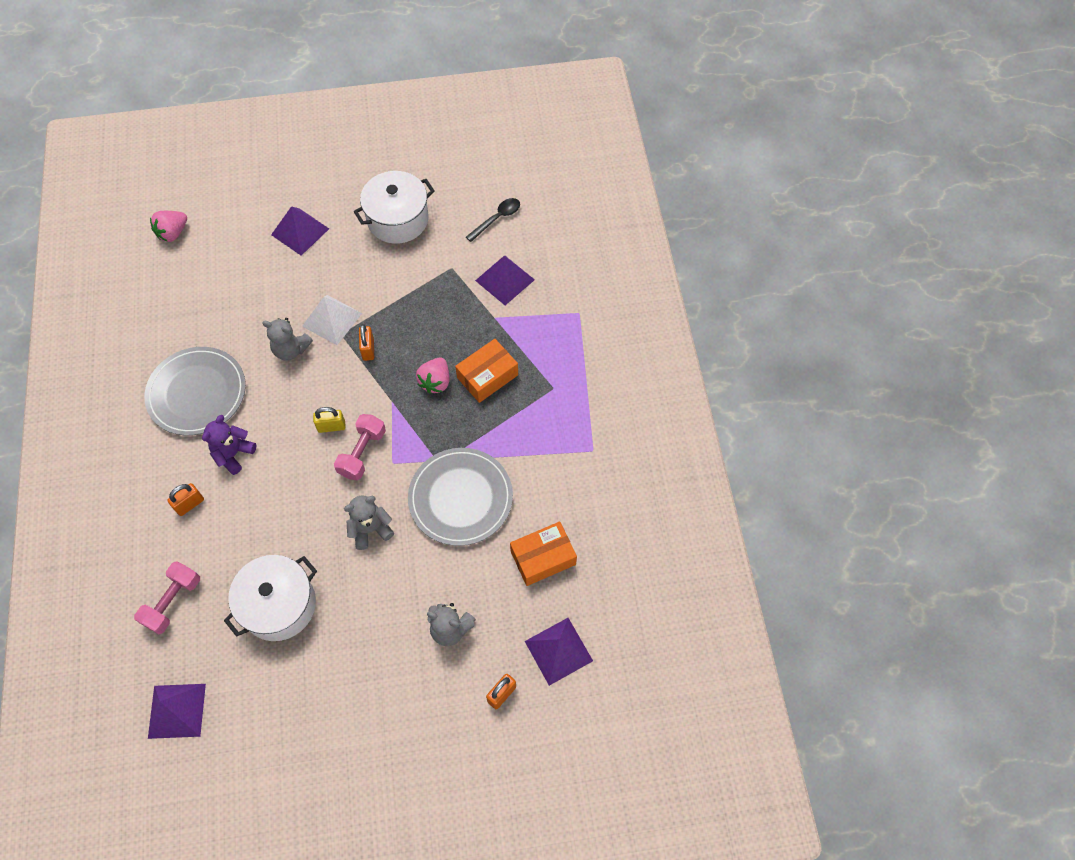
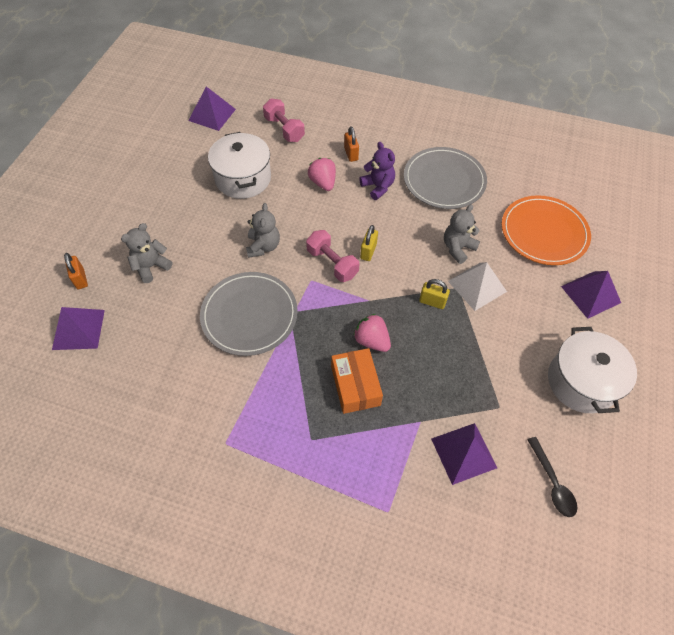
camera: 115 degrees right, 5 degrees down
(173, 233) = (616, 205): pink strawberry -> pink strawberry (323, 183)
(237, 284) = (544, 232): none -> orange plate
(368, 349) = (432, 302): orange padlock -> yellow padlock
(543, 558) = (157, 352): orange box -> none

